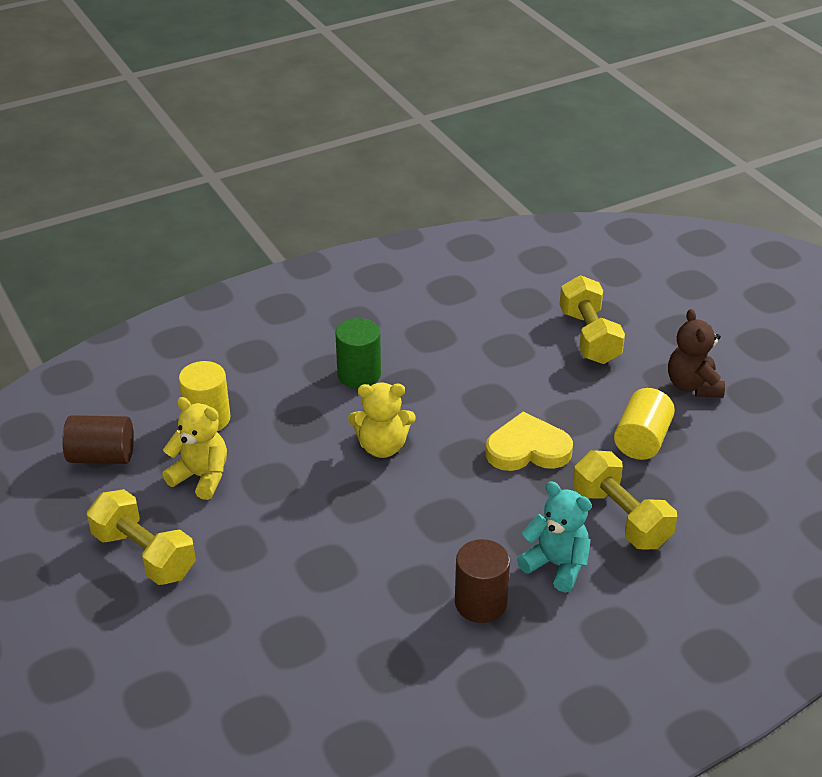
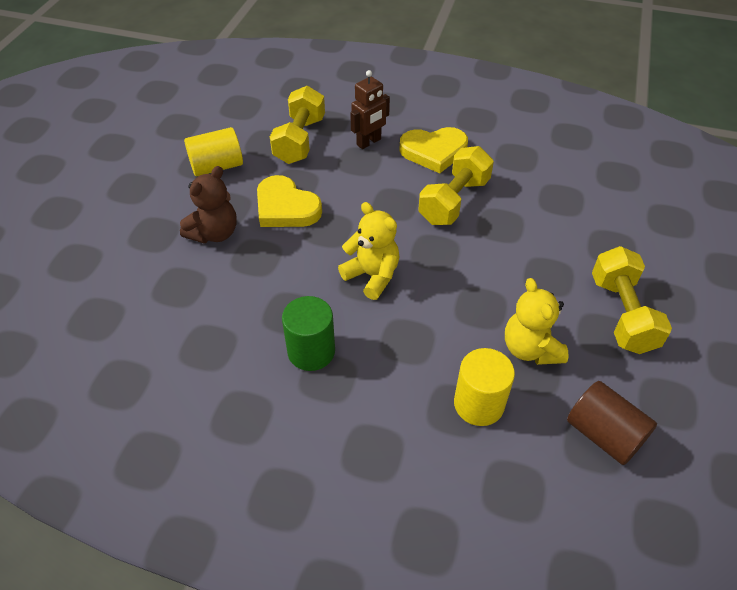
camera: 135 degrees left, 10 degrees up
(480, 603) = (434, 151): brown cylinder -> yellow heart
(556, 565) = (369, 142): turquoise teddy bear -> brown robot
(589, 337) = (115, 252): yellow dumbbell -> yellow dumbbell (454, 201)
(693, 386) = (129, 174): brown teddy bear -> brown teddy bear (214, 233)

